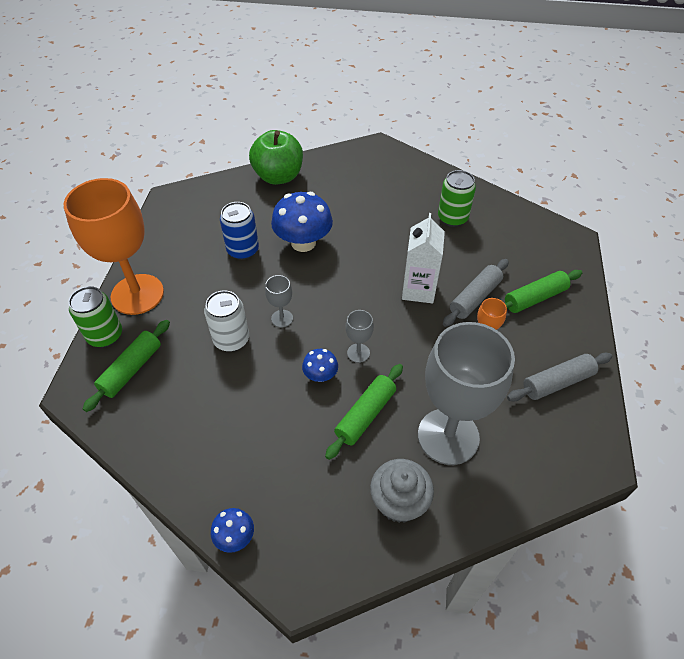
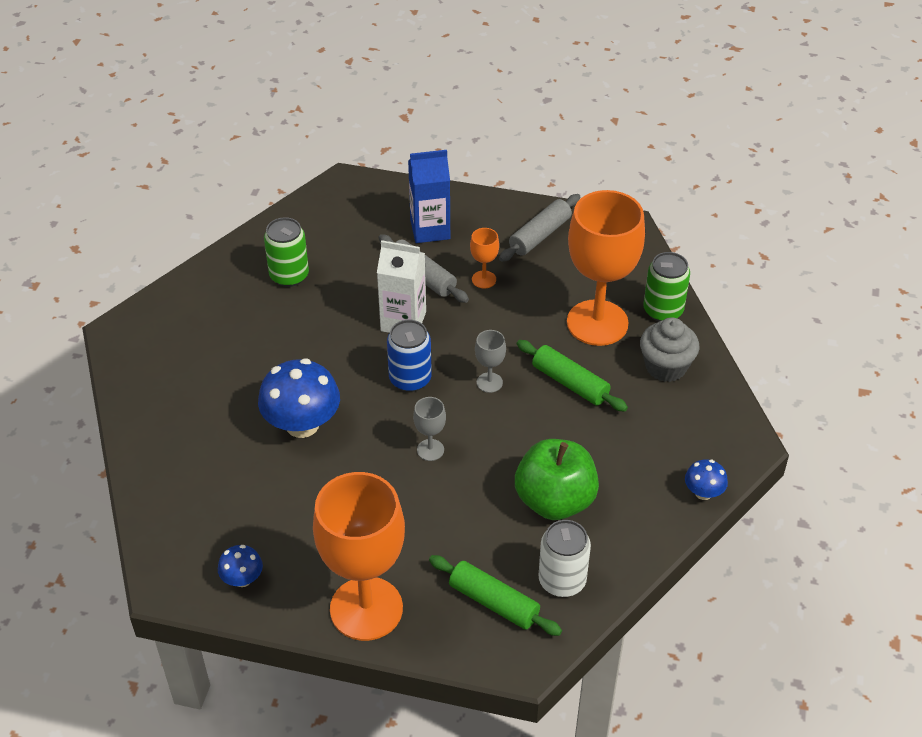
camera: 85 degrees left, 5 degrees down
(105, 335) = (435, 639): green can -> green can (663, 310)
(231, 339) = (457, 500): white can -> white can (562, 580)
(243, 250) = (303, 490): blue can -> blue can (410, 379)
(278, 176) = (155, 448): green apple -> green apple (555, 501)
(320, 375) = (517, 417): blue mushroom -> blue mushroom (242, 579)
(448, 436) = (597, 323): grey goblet -> orange goblet
(535, 298) = (430, 229): green rolling pin -> blue carton
(557, 382) = (540, 235): grey rolling pin -> grey rolling pin turned 60 degrees clockwise

